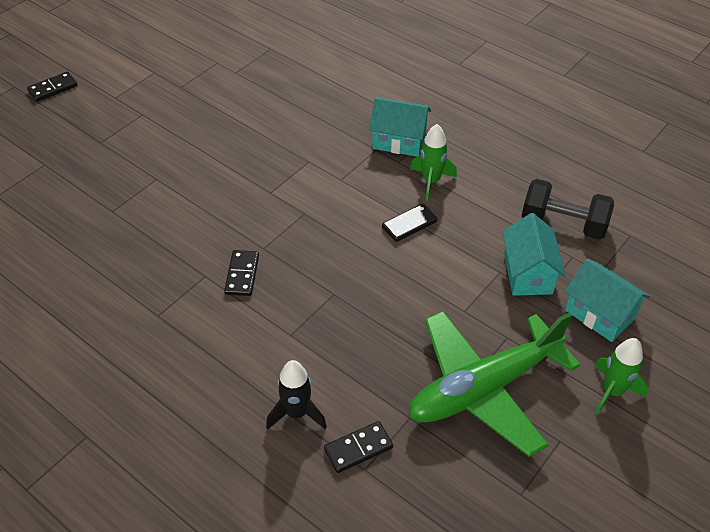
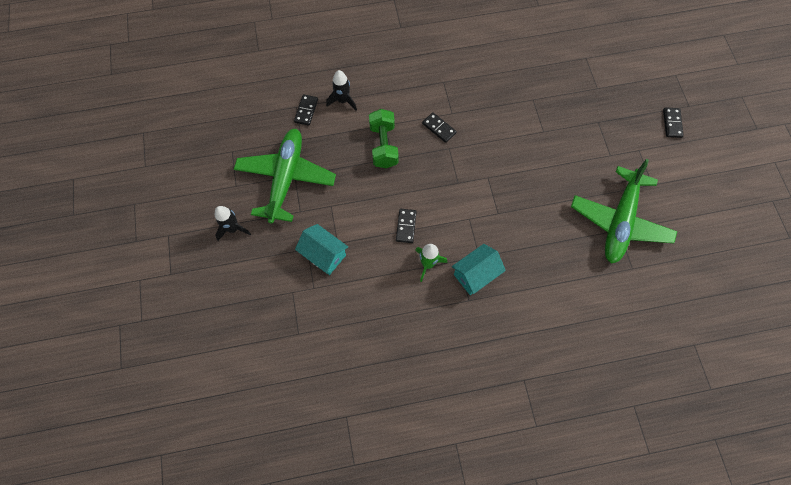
camera: 130 degrees right, 20 degrees up
(224, 75) = (620, 221): none -> green plane
(324, 314) = (384, 146): none -> green dumbbell
(563, 224) = (337, 305): black dumbbell -> none
(599, 314) = (271, 265): turquoise house -> none
(612, 391) = (233, 228): green rocket -> black rocket

